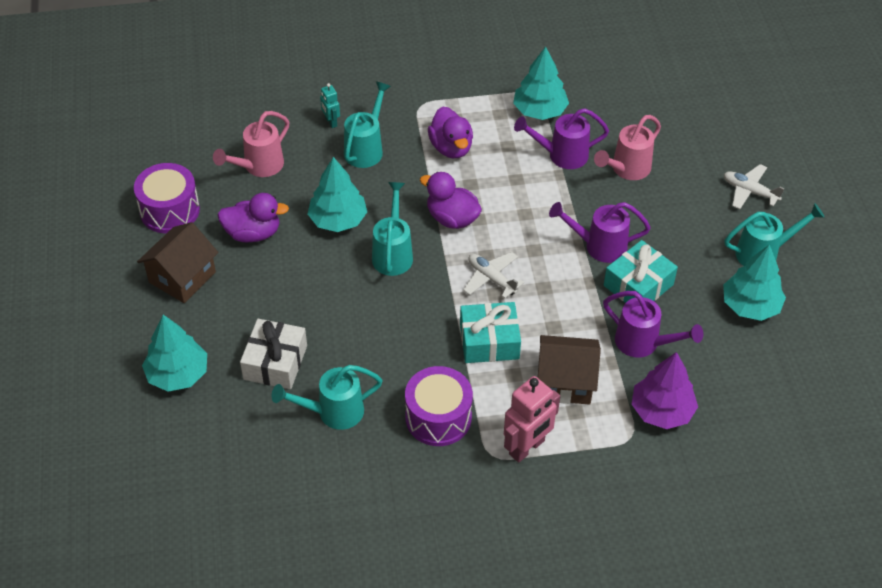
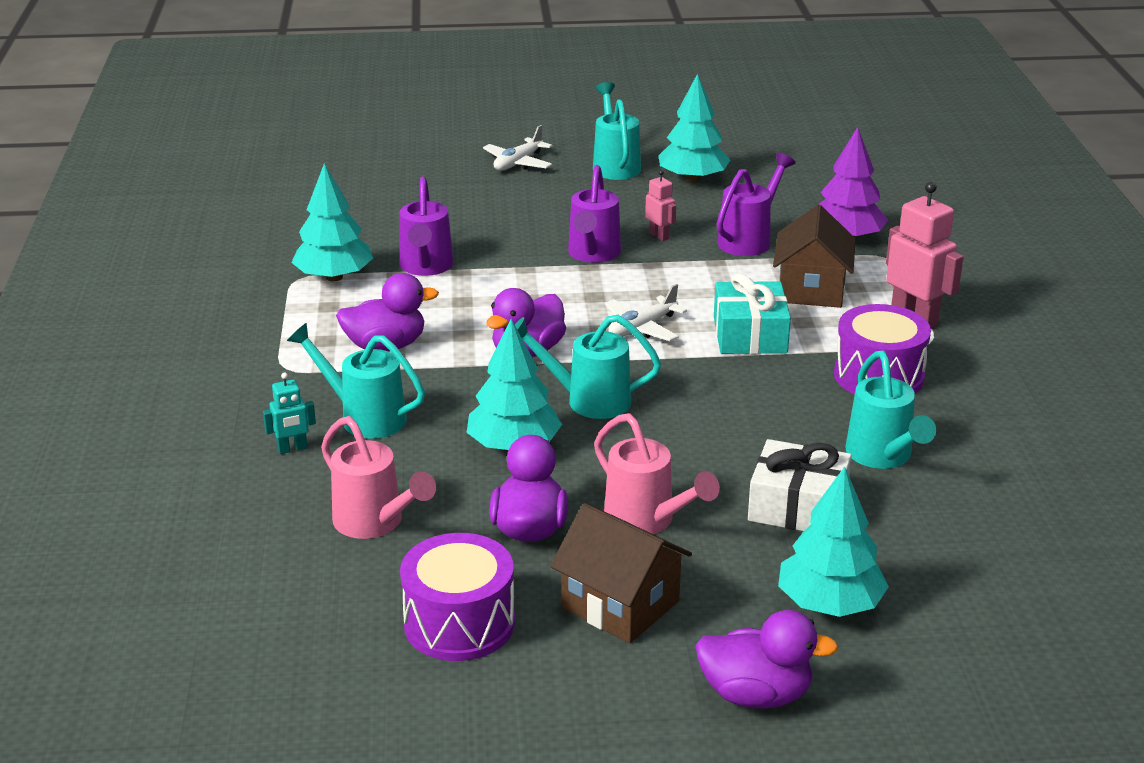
camera: 85 degrees left, 20 degrees down
(103, 337) = (756, 695): none -> purple duck
(627, 169) = (463, 228): pink watering can -> pink watering can (646, 521)
(638, 285) = (659, 236): turquoise gift -> pink robot

